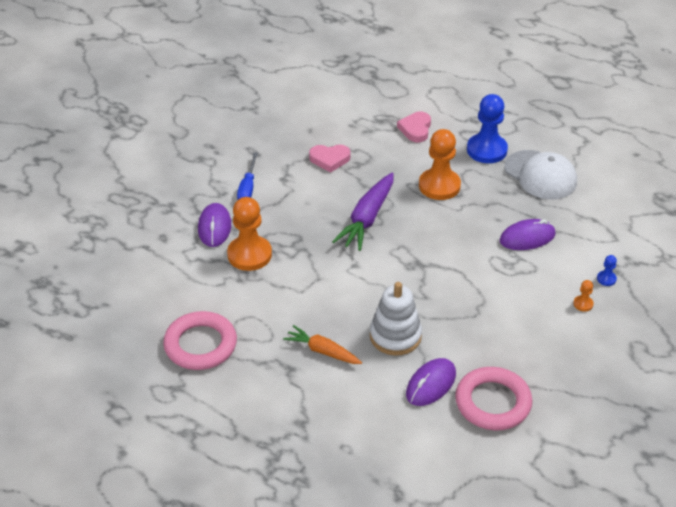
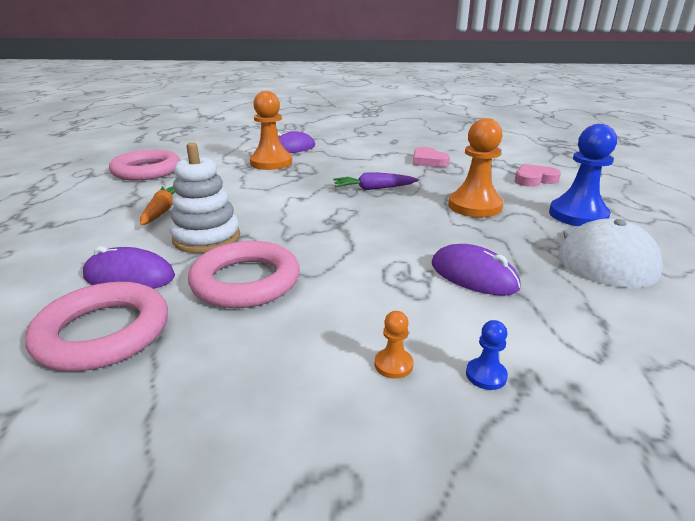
camera: 60 degrees right, 15 degrees down
(248, 188) = (350, 147): blue screwdriver -> none
(367, 219) = (373, 189): purple carrot -> purple carrot, size x0.64
(472, 332) = (246, 281): none -> pink ring

